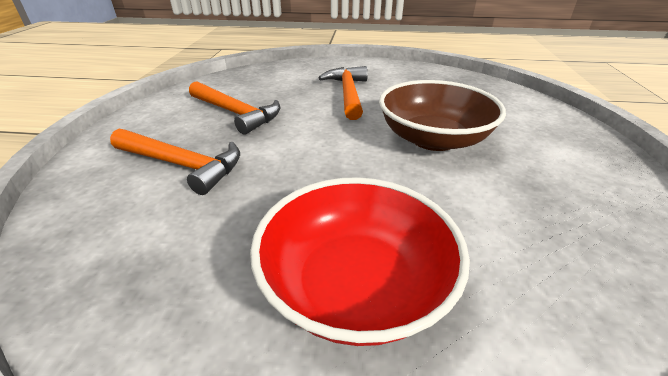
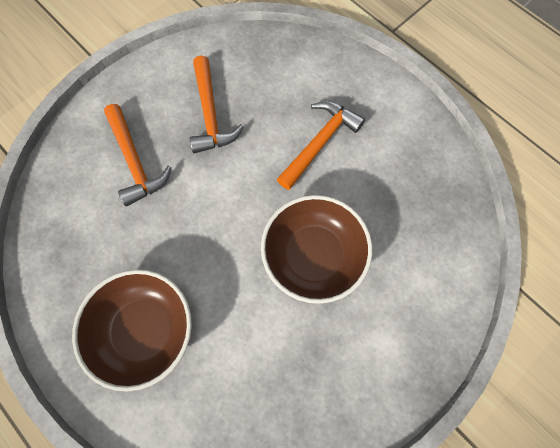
camera: 40 degrees right, 35 degrees up
(355, 285) = (144, 330): red bowl -> brown bowl

